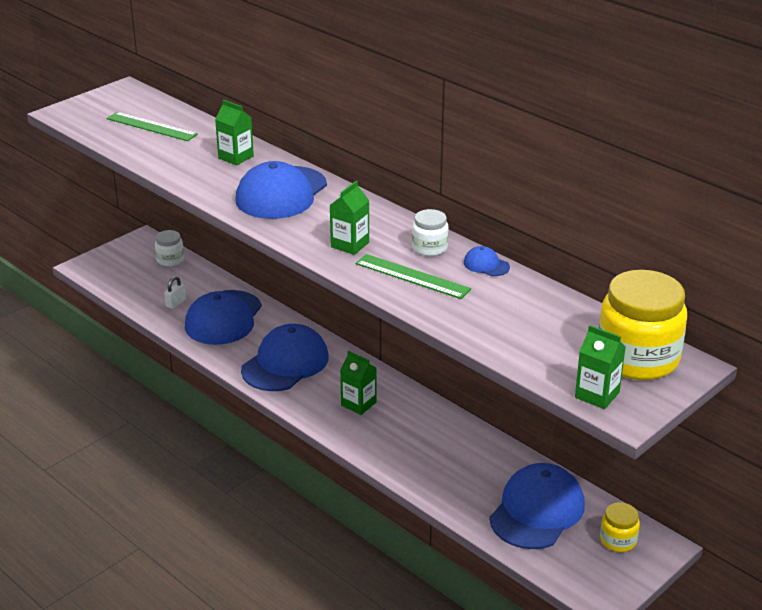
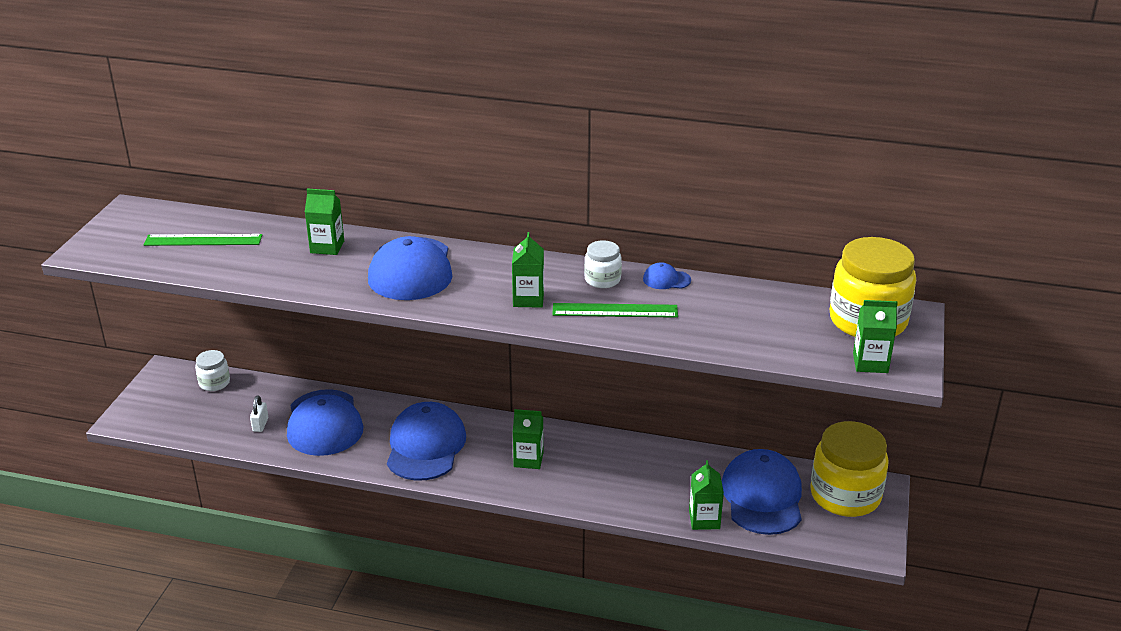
camera: 30 degrees left, 0 degrees up
(465, 510) = (704, 519): none -> green carton
(618, 540) = (845, 495): yellow jar -> yellow jar, size x2.03

